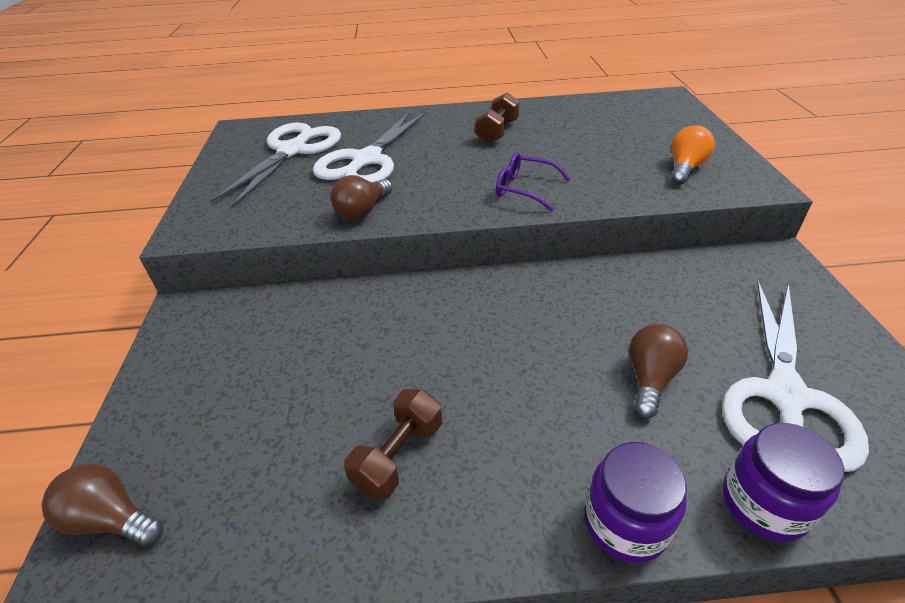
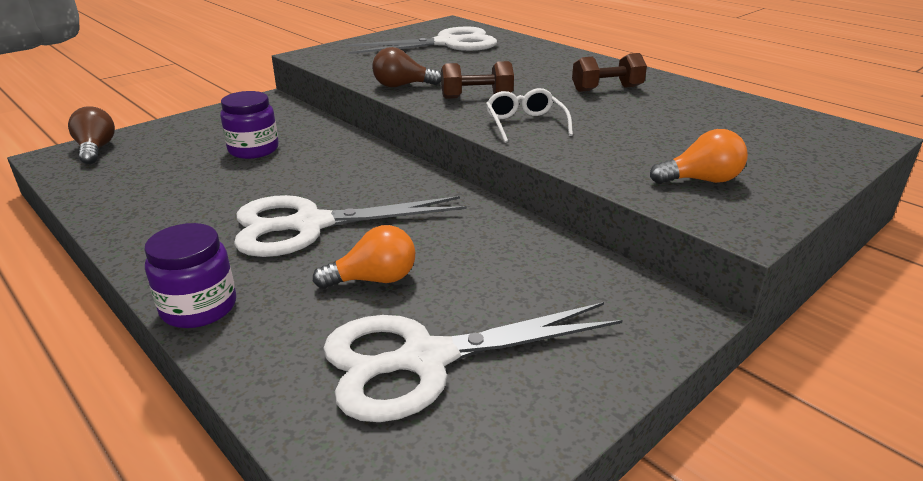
camera: 50 degrees right, 10 degrees down
(367, 160) = (474, 65): white scissors -> white scissors (310, 225)
(398, 455) = (198, 205): brown dumbbell -> brown dumbbell (476, 97)
(524, 189) = (525, 124): purple glasses -> white glasses
(650, 378) = (374, 279): brown light bulb -> orange light bulb
(764, 503) = (267, 371): purple jar -> purple jar (253, 149)

